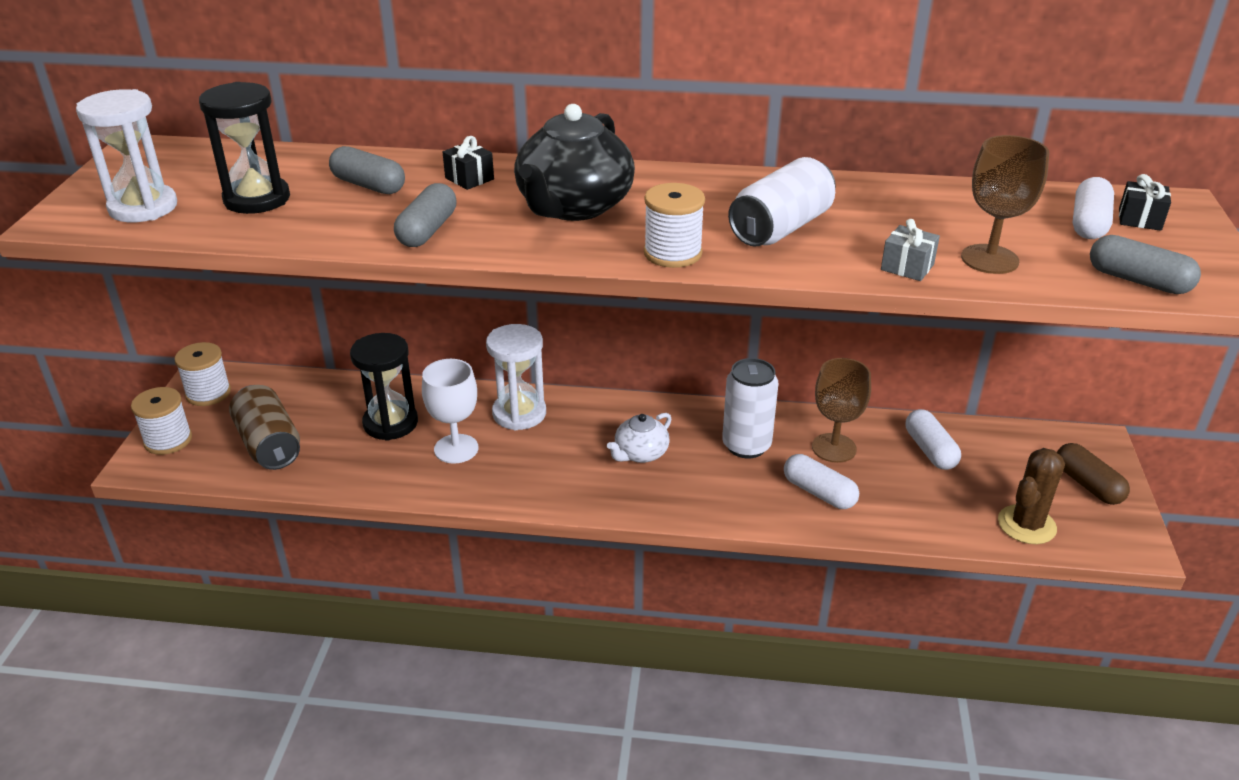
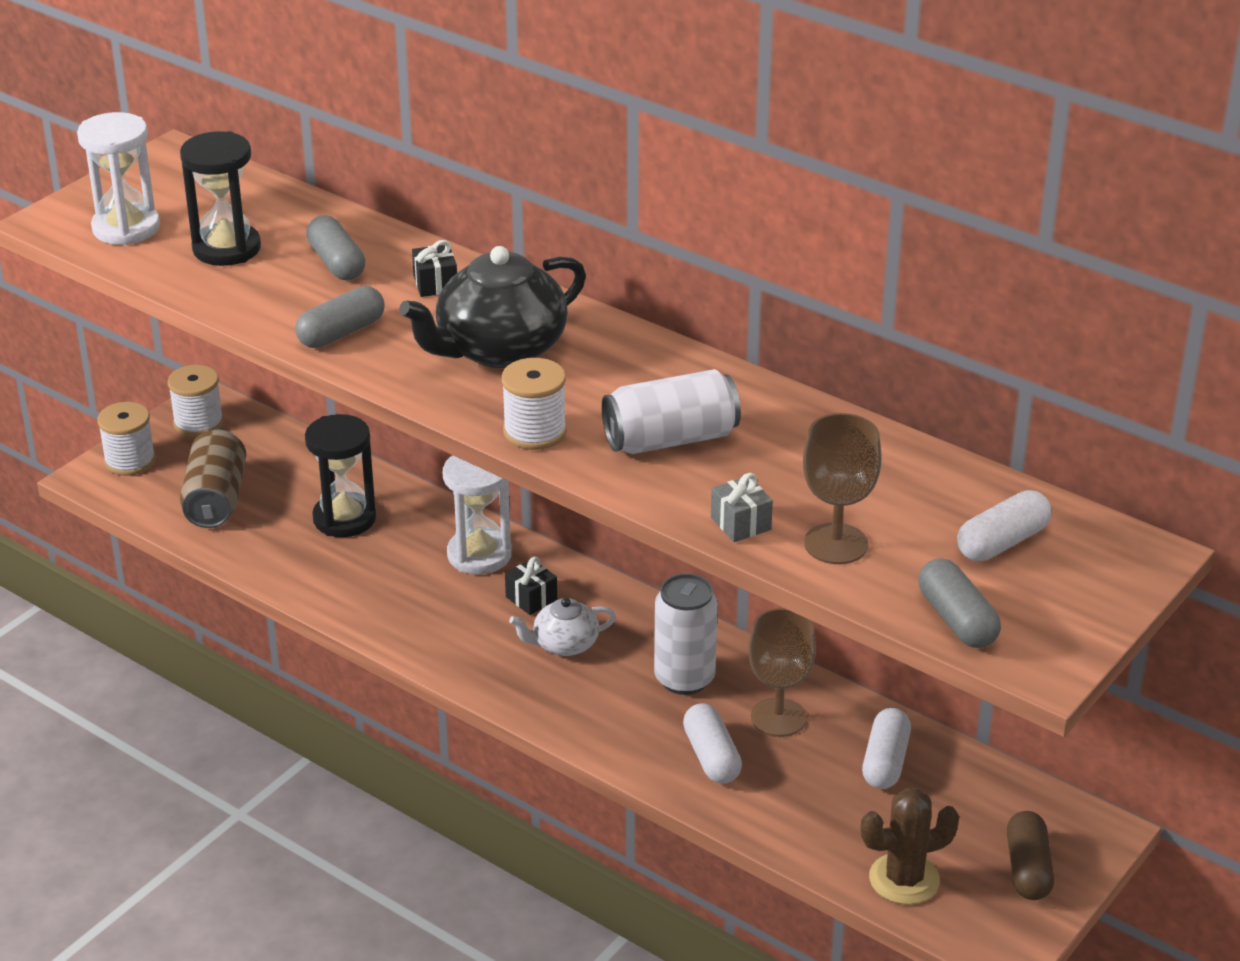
camera: 30 degrees right, 0 degrees up
(456, 449) = (385, 569): white goblet -> none
(1139, 219) = (1068, 557): black gift -> black gift (531, 598)

